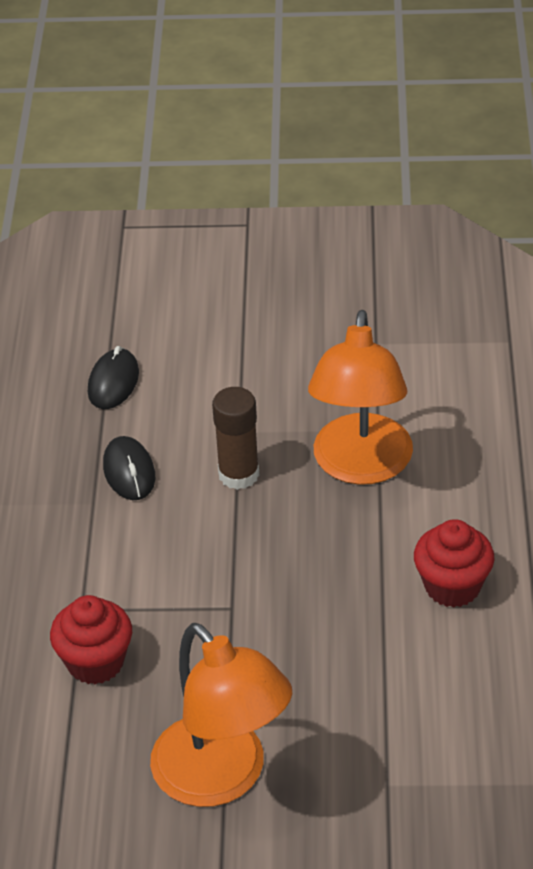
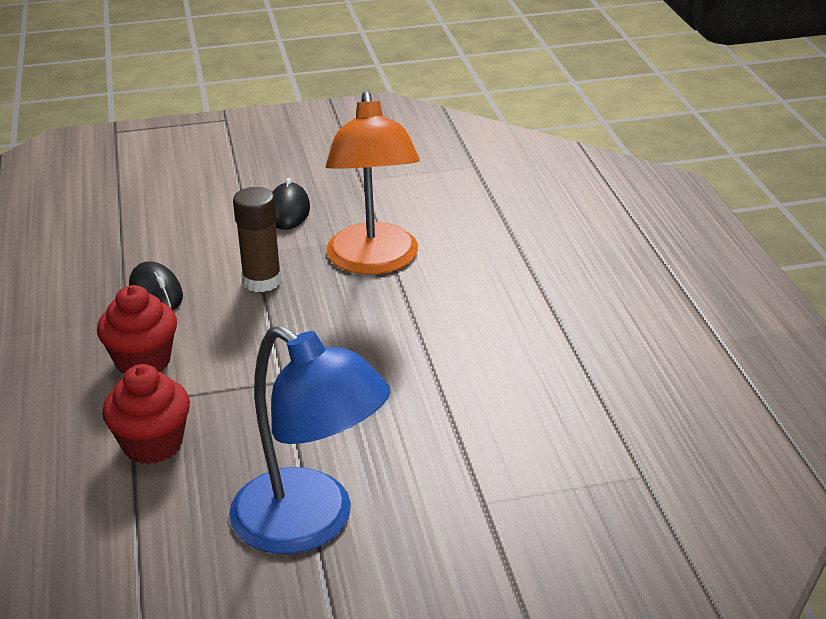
camera: 15 degrees left, 10 degrees down
(113, 382) = (127, 232): black mouse -> black mouse (288, 211)
(222, 778) = (311, 524): orange lamp -> blue lamp
(452, 586) = (489, 336): red cupcake -> red cupcake (143, 361)

